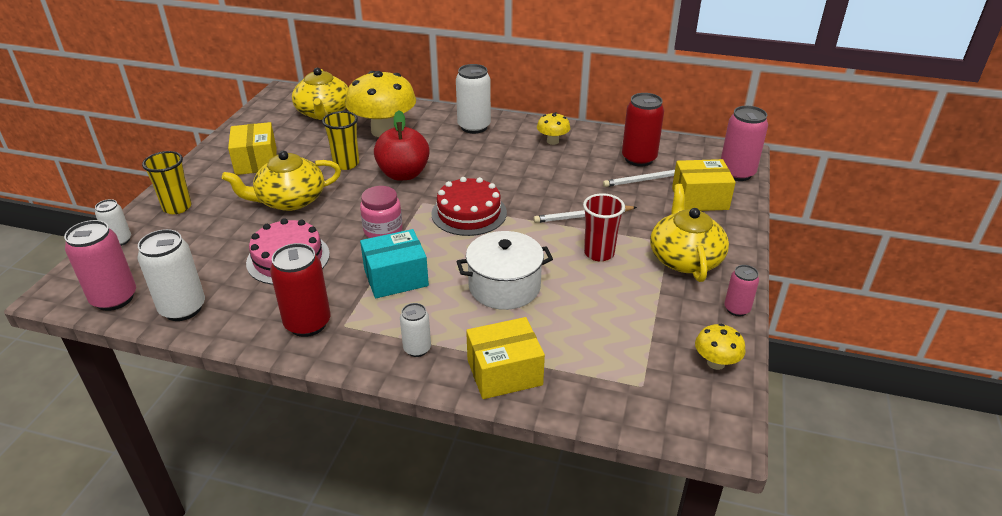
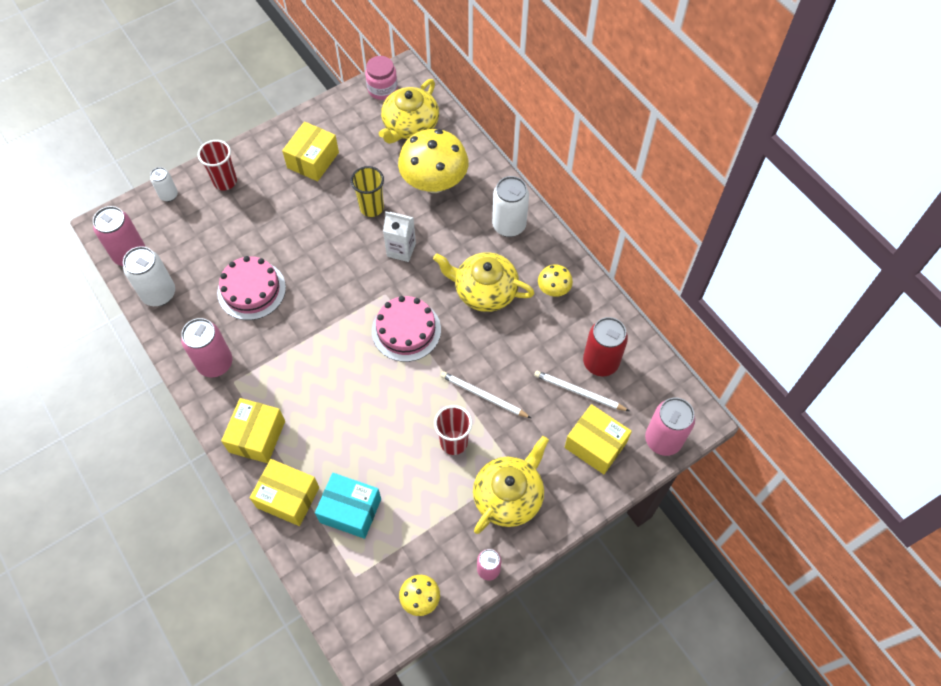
camera: 40 degrees right, 25 degrees up
(177, 207) = (225, 181): yellow cup -> red cup
(290, 200) = (300, 225): yellow teapot -> yellow teapot (484, 290)
(307, 323) = (215, 363): red can -> pink can
(383, 231) = (332, 306): pink jar -> pink jar (382, 89)
(396, 277) = (300, 361): turquoise box -> turquoise box (350, 510)
(403, 174) = (401, 250): red apple -> white carton
(417, 349) = (257, 436): white can -> yellow box
(469, 213) = (406, 330): red cake -> pink cake
(504, 287) = (358, 424): white pot -> none

